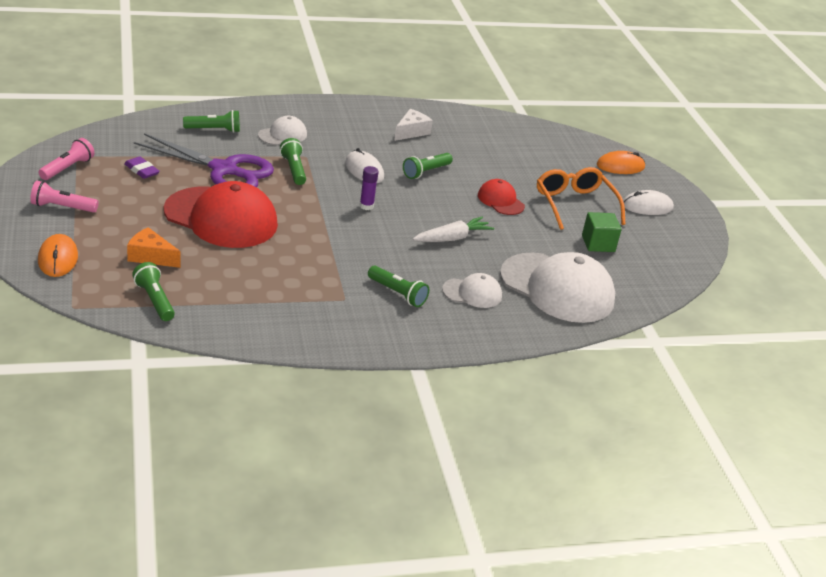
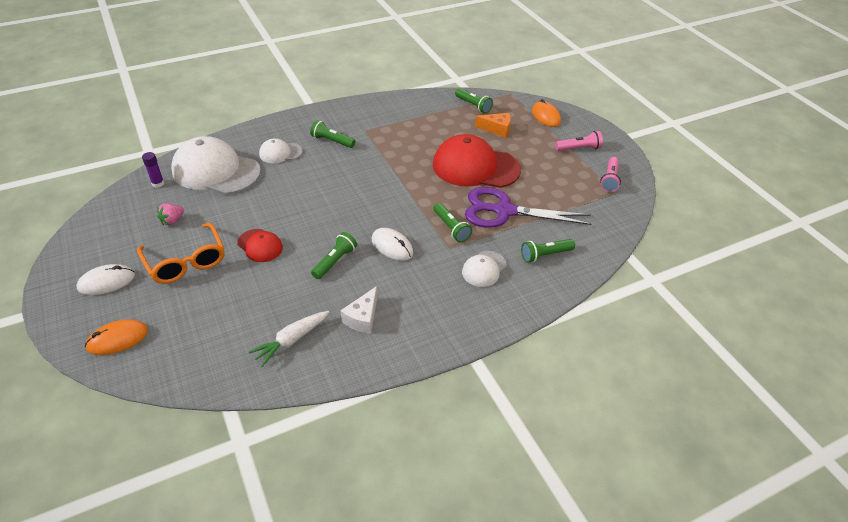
camera: 170 degrees right, 10 degrees up
(141, 170) = (561, 193): purple eraser -> none
(366, 206) = (376, 206): purple glue stick -> purple glue stick (158, 183)
(452, 238) = (300, 194): white carrot -> white carrot (291, 340)
(598, 244) = (172, 221): green cube -> pink strawberry

